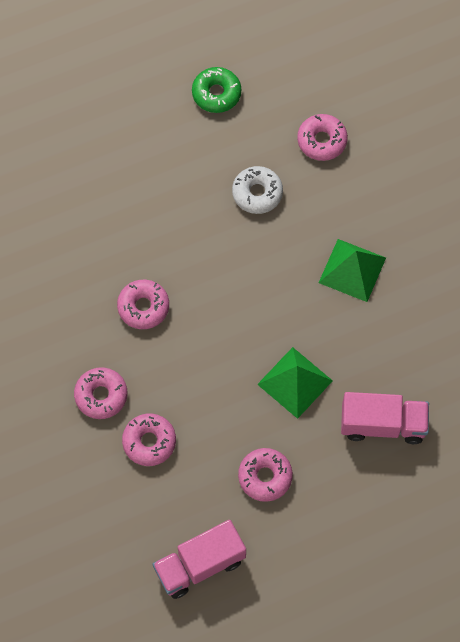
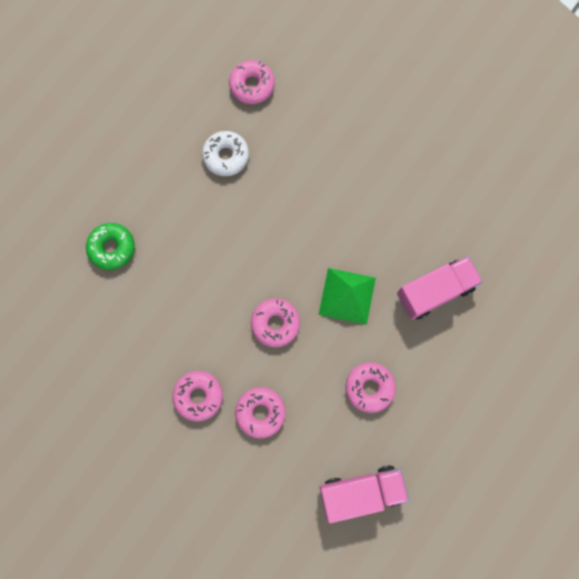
camera: 30 degrees left, 10 degrees up
(143, 307) = (189, 302): pink donut -> pink donut (275, 323)
(200, 565) = (361, 491): pink truck -> pink truck turned 135 degrees counterclockwise
(216, 94) = (145, 91): green donut -> green donut (112, 248)
(352, 270) = (338, 178): green pyramid -> none

